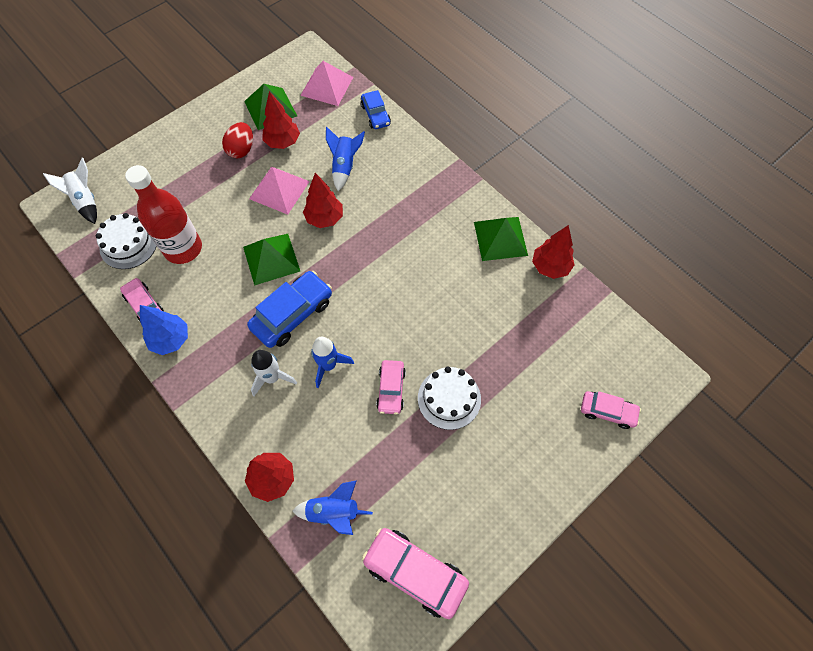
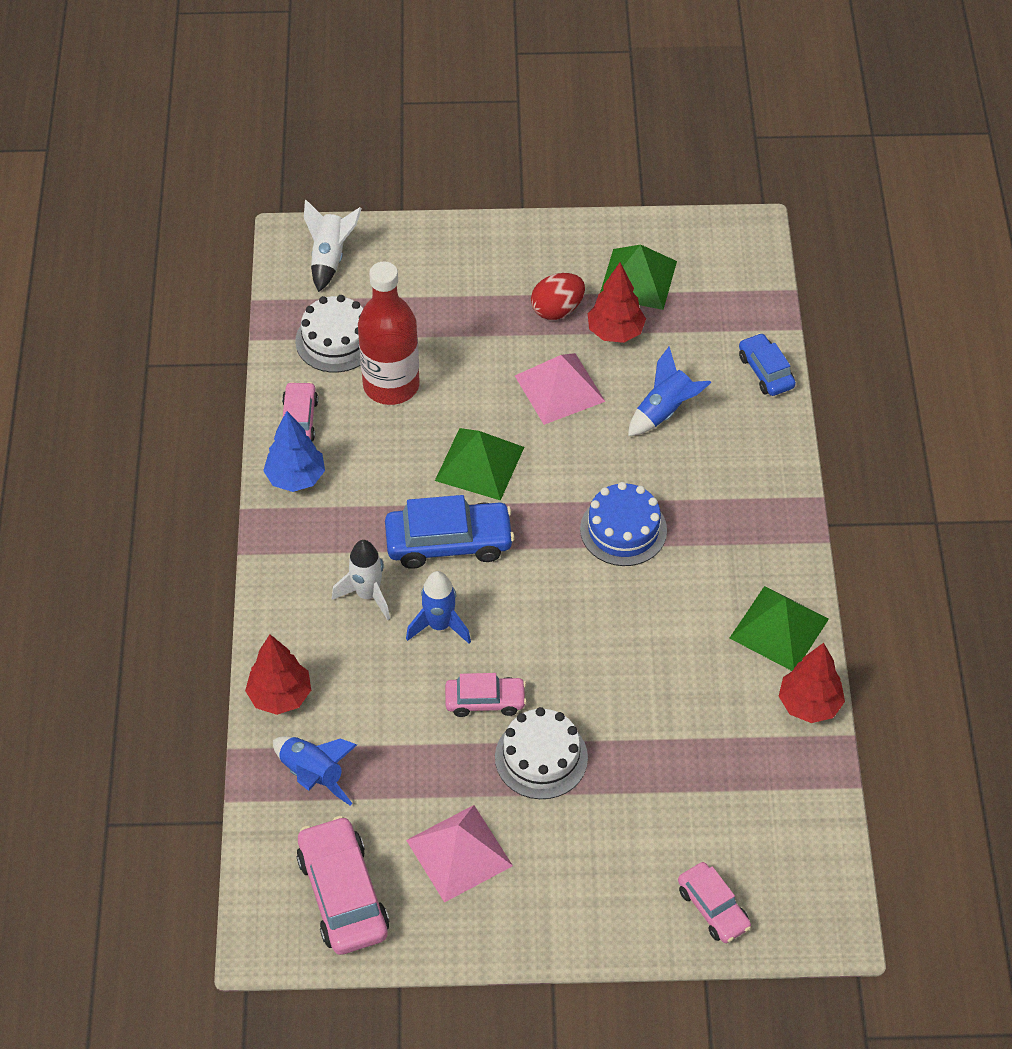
camera: 40 degrees right, 10 degrees down
(325, 218) = (583, 458): red tree -> none
(326, 86) = (736, 294): pink pyramid -> pink pyramid (459, 853)
(375, 115) = (765, 371): blue car -> blue car turned 135 degrees clockwise
(379, 242) = (623, 529): none -> blue cake
(391, 389) = (485, 701): pink car -> pink car turned 135 degrees counterclockwise

